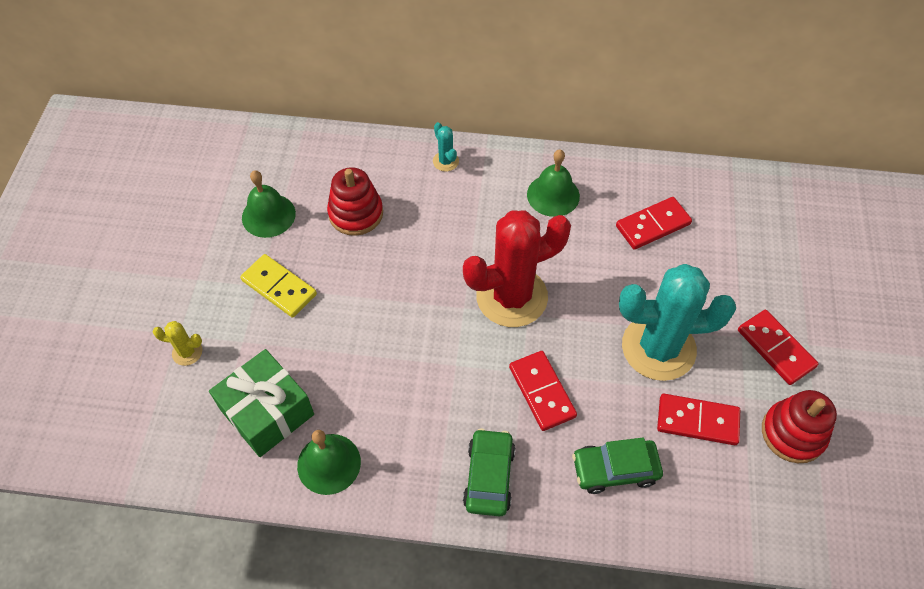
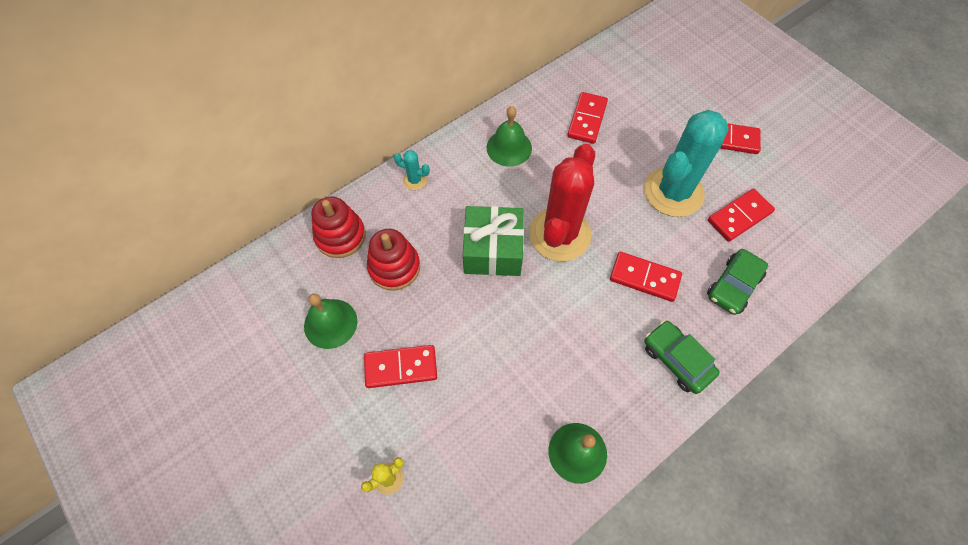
camera: 45 degrees left, 5 degrees up
(267, 412) = (497, 461): green gift -> green gift (493, 250)
(279, 287) = (401, 367): yellow domino -> red domino
(793, 433) = (788, 180): red stacking toy -> red stacking toy (340, 236)

